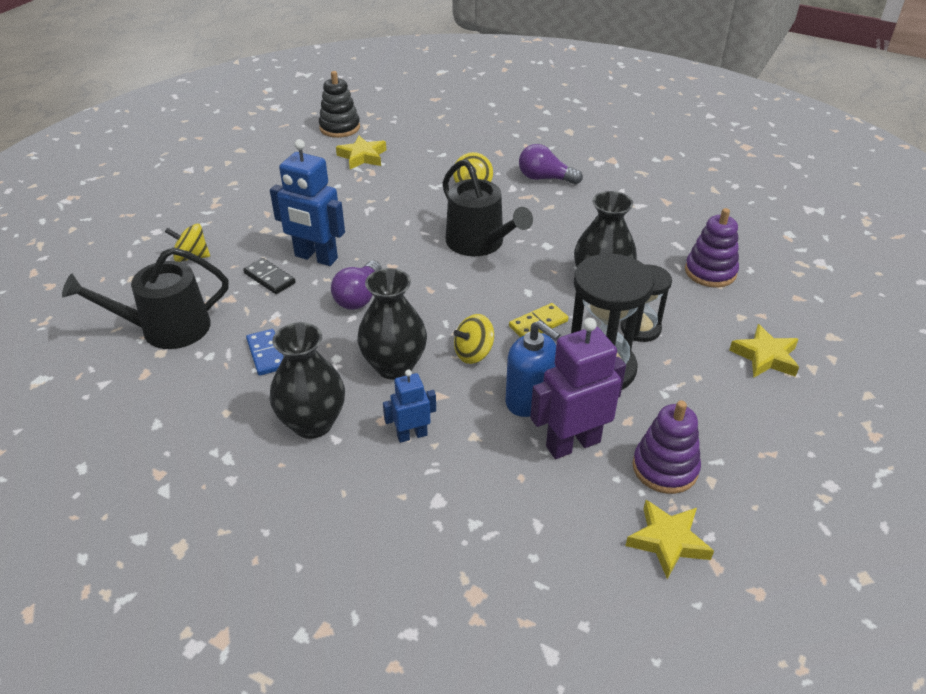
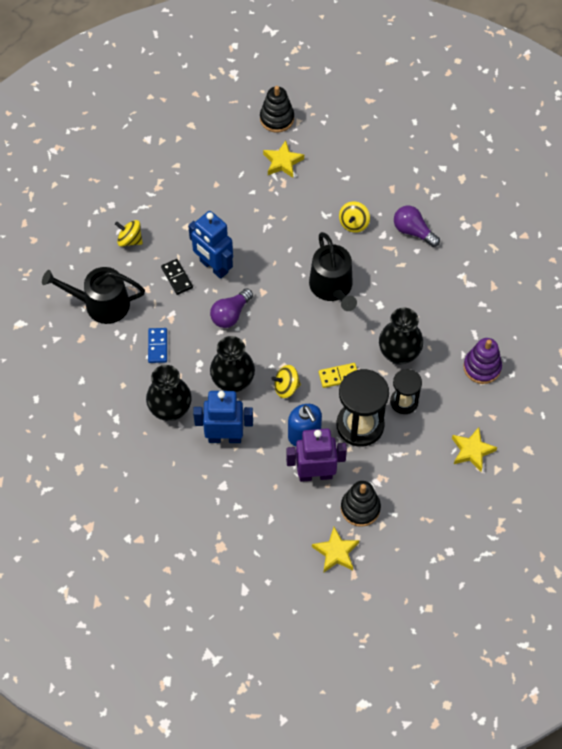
camera: 20 degrees right, 20 degrees up
(412, 435) = (225, 437): blue robot -> blue robot, size x1.80
(665, 468) = (360, 508): purple stacking toy -> black stacking toy

